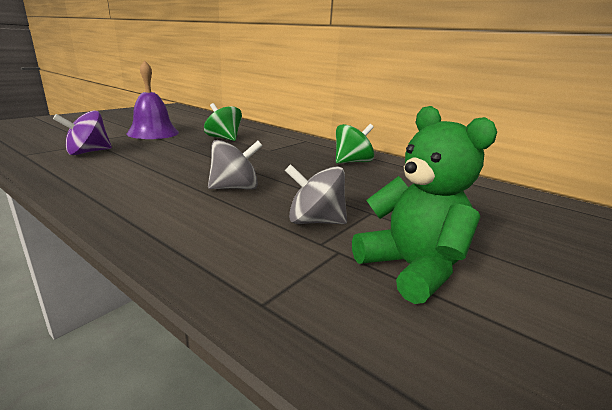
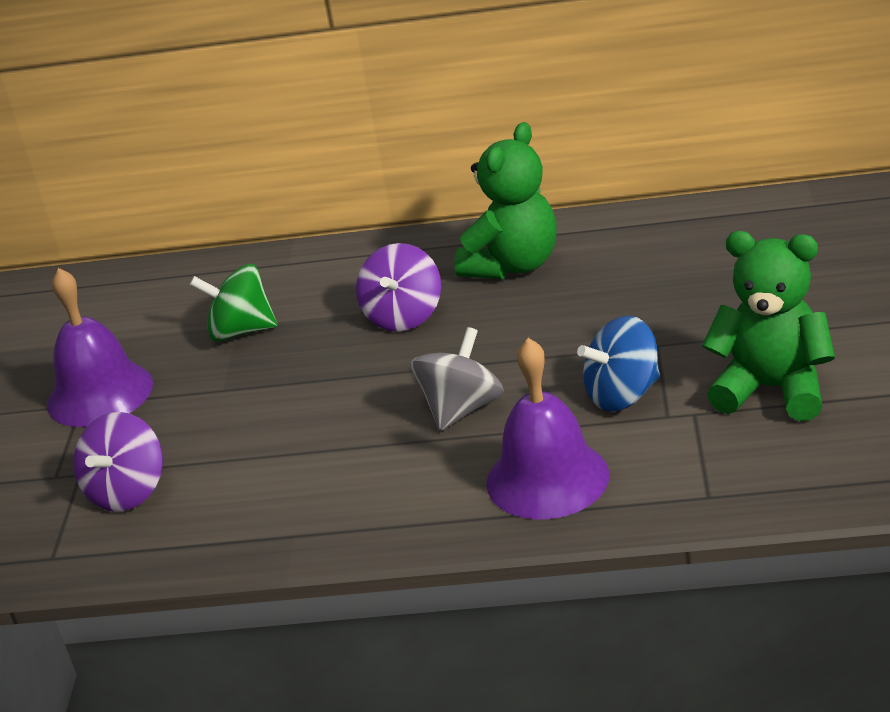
camera: 30 degrees left, 10 degrees up
(204, 232) = (547, 478): none -> purple bell
(280, 156) = (404, 316): none -> purple spinning top
(314, 221) = (623, 395): grey spinning top -> blue spinning top
(352, 162) = (513, 265): green spinning top -> green teddy bear

